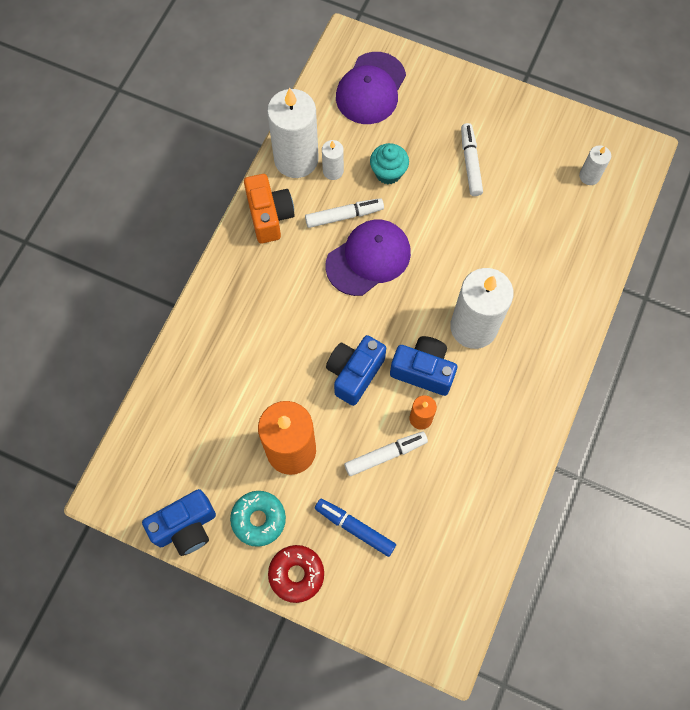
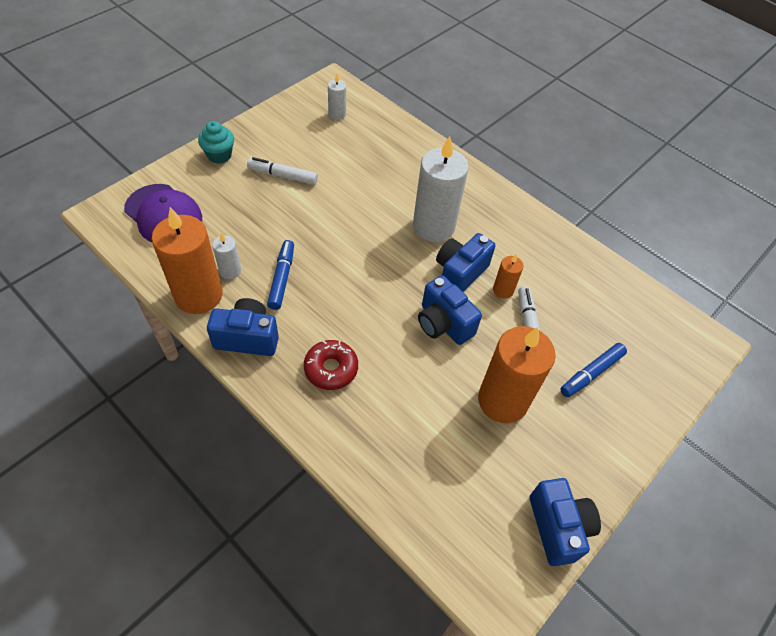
camera: 75 degrees left, 15 degrees down
(258, 519) = (565, 453): turquoise donut -> none
(269, 216) = (247, 338): orange camera -> blue camera
(296, 159) = (199, 295): white candle -> orange candle
(296, 574) = (626, 436): red donut -> red donut (331, 369)
(344, 216) = (282, 278): white marker -> blue marker
(368, 258) = (335, 275): purple cap -> none
(388, 173) = (258, 232): turquoise cupcake -> turquoise cupcake (219, 155)

